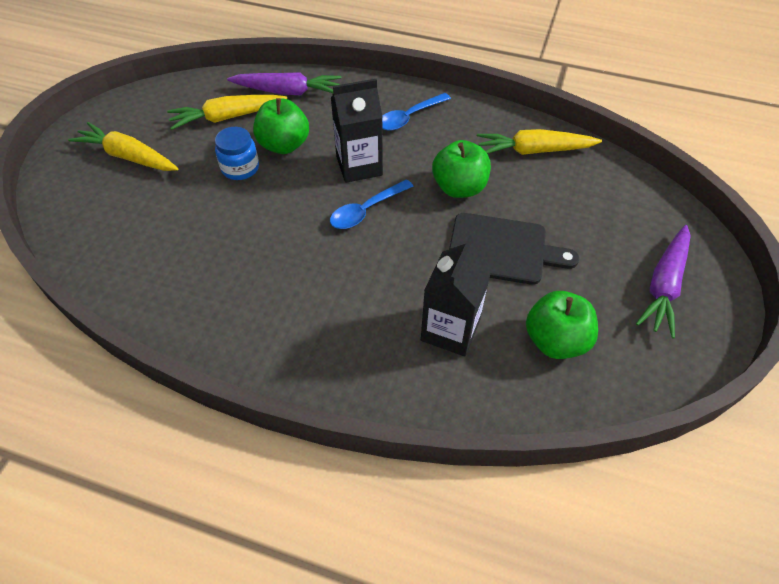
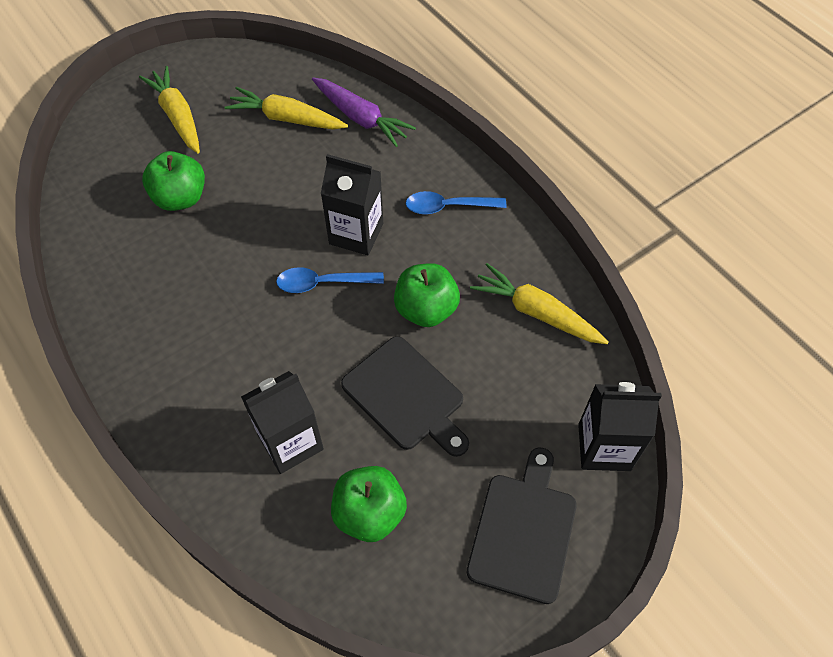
camera: 35 degrees right, 5 degrees up
(240, 168) = (255, 178): blue jar -> none
(284, 145) = (310, 174): green apple -> green apple (180, 198)
(657, 206) = (604, 447): none -> black carton
(664, 286) = (523, 531): purple carrot -> black cutting board

